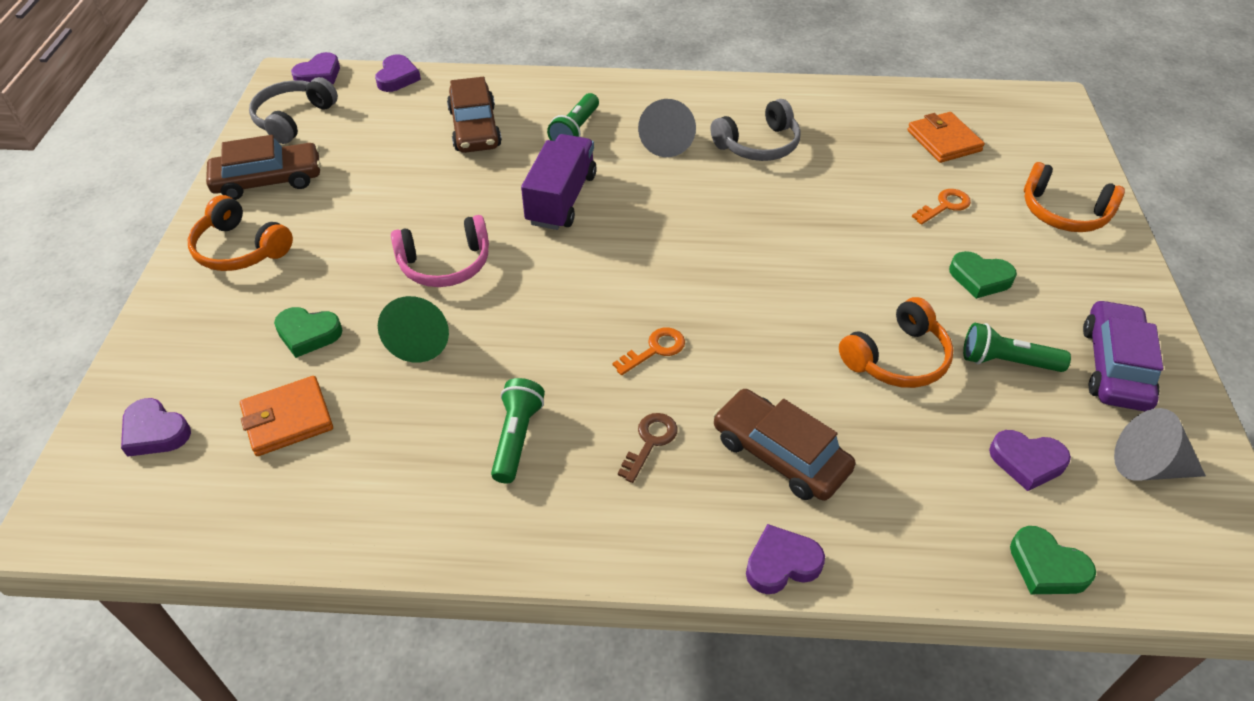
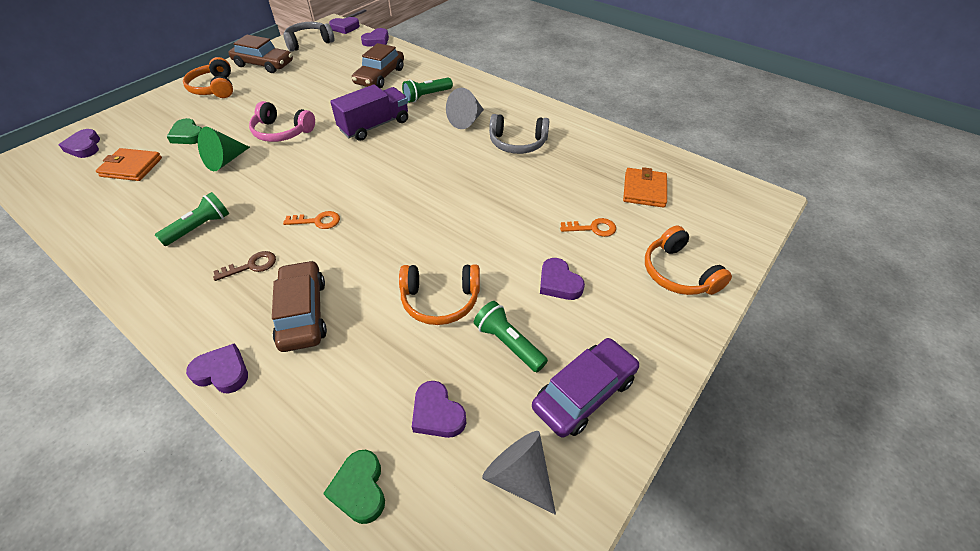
camera: 35 degrees right, 0 degrees up
(980, 278) = (559, 283): green heart -> purple heart

